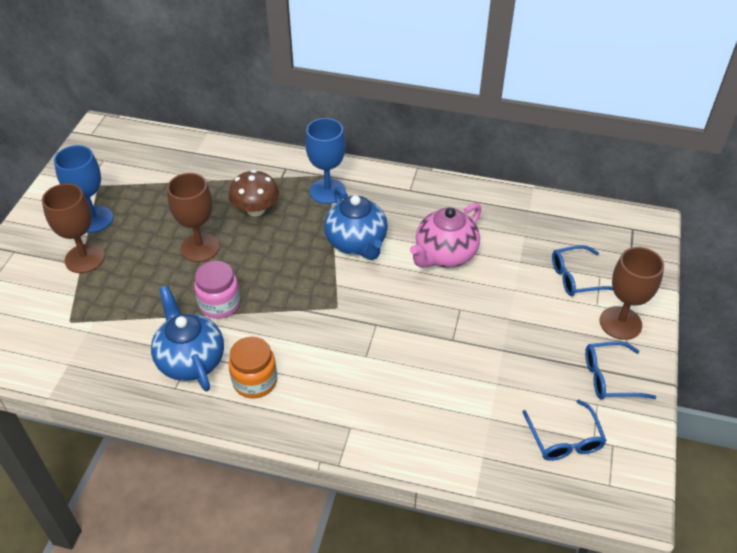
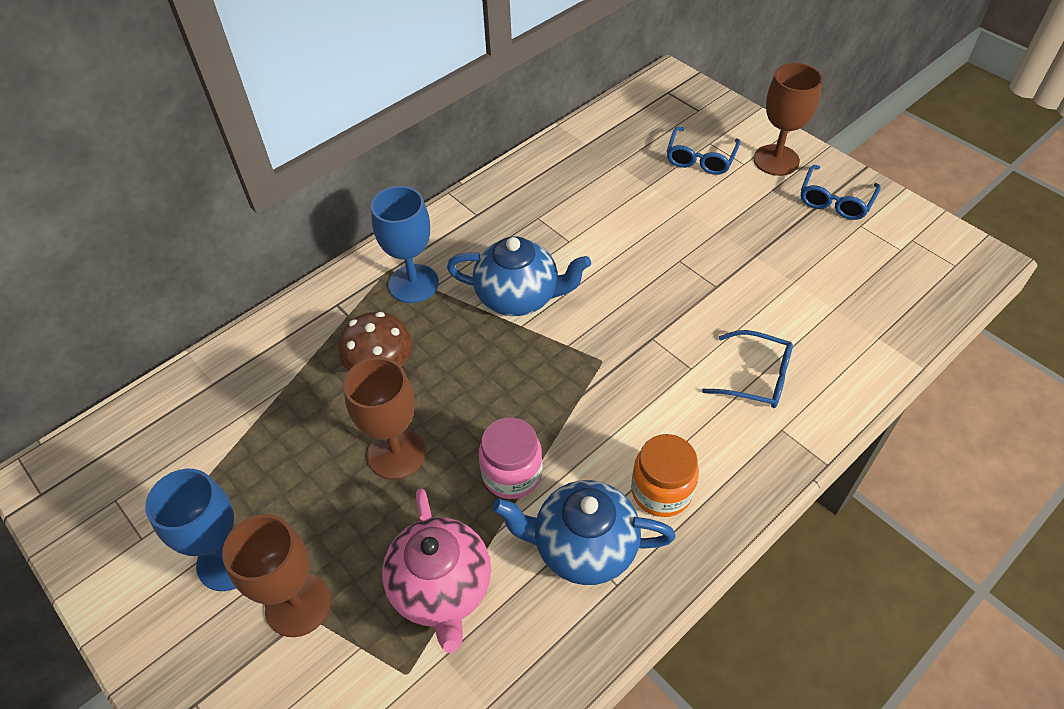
camera: 55 degrees left, 5 degrees up
(445, 255) = (596, 234): pink teapot -> pink teapot (441, 588)
(564, 439) = (888, 268): blue glasses -> blue glasses (756, 377)

